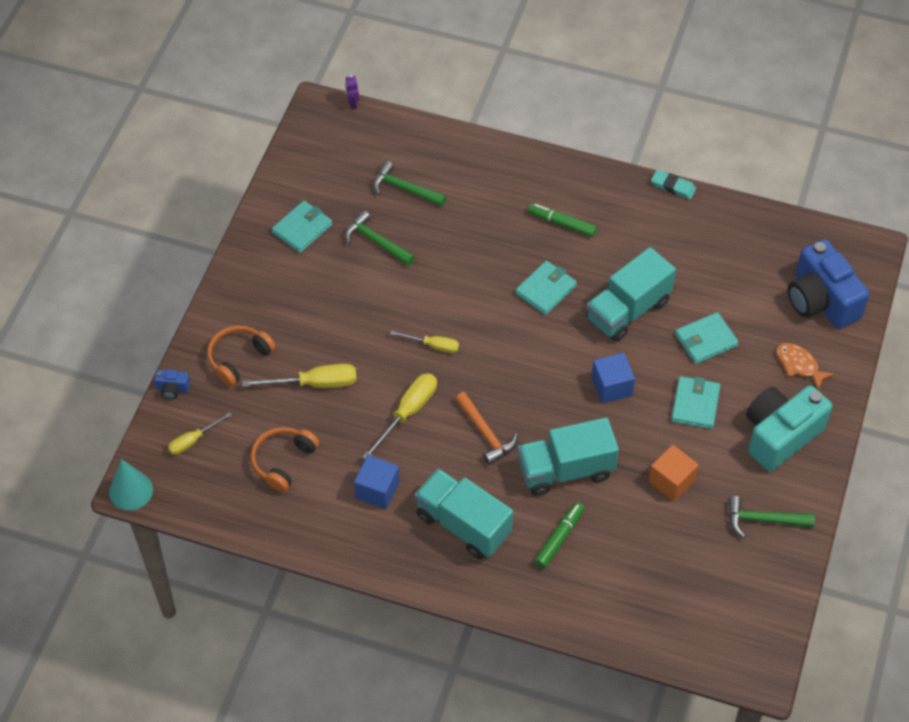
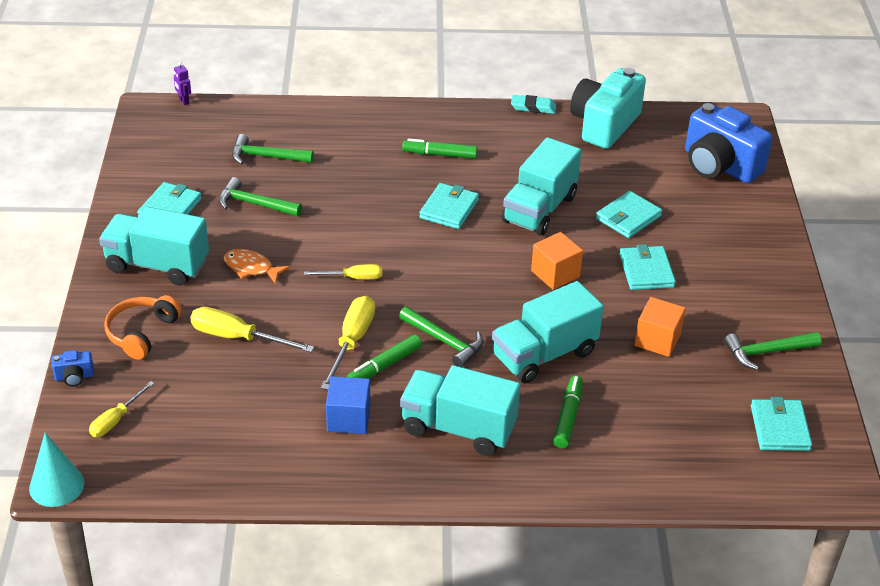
camera: 20 degrees left, 15 degrees down
(272, 289) = (157, 265): none -> turquoise truck
(283, 461) = (230, 416): orange headphones -> none
(315, 384) = (237, 337): yellow screwdriver -> yellow screwdriver turned 135 degrees counterclockwise
(426, 445) = (384, 365): none -> green marker
(486, 433) = (444, 341): orange hammer -> green hammer
(611, 386) = (555, 274): blue cube -> orange cube
(736, 600) = (780, 428): none -> turquoise wallet
(780, 435) = (742, 278): turquoise camera -> turquoise camera (604, 125)
(799, 365) = (728, 219): orange fish -> orange fish (251, 268)

